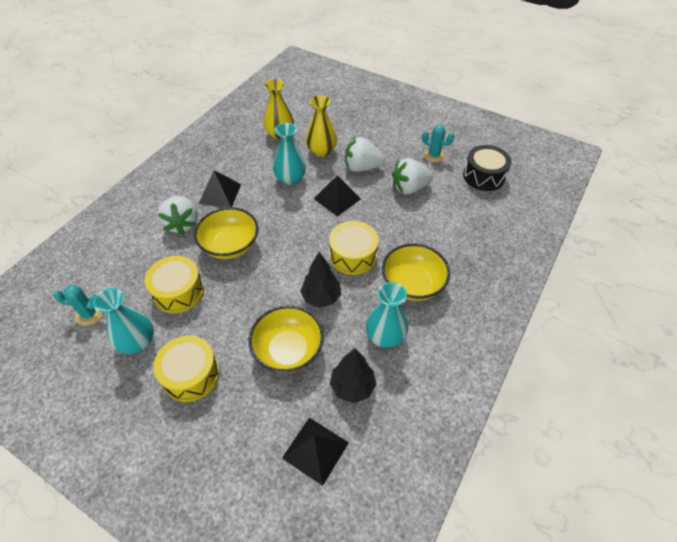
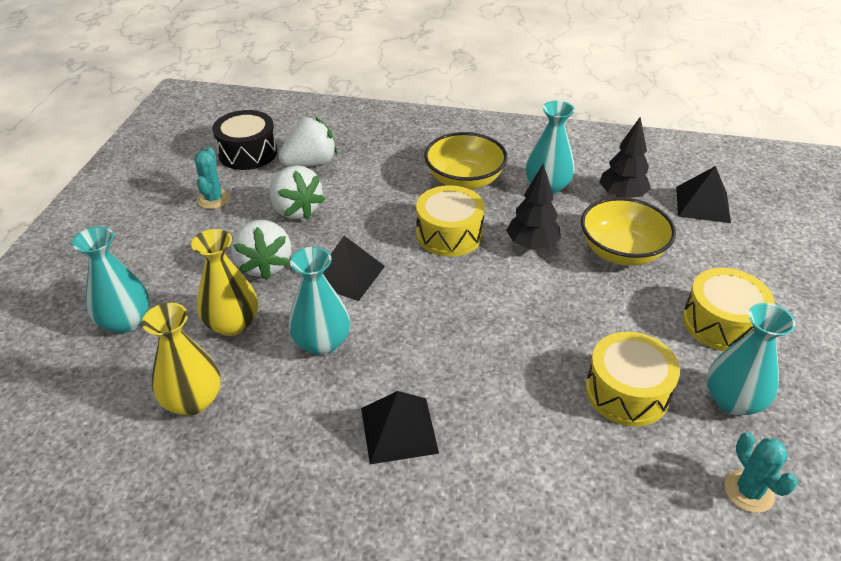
camera: 110 degrees left, 10 degrees down
(182, 224) = (499, 454): white strawberry -> white strawberry (311, 163)
(230, 245) = (506, 366): yellow bowl -> none
(342, 118) = (125, 321): none -> turquoise vase

